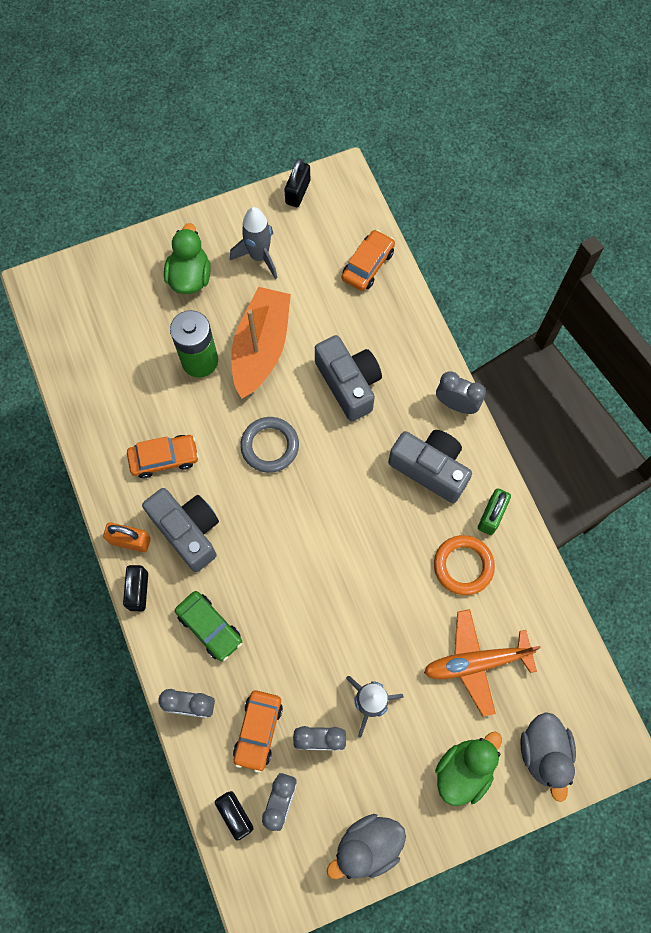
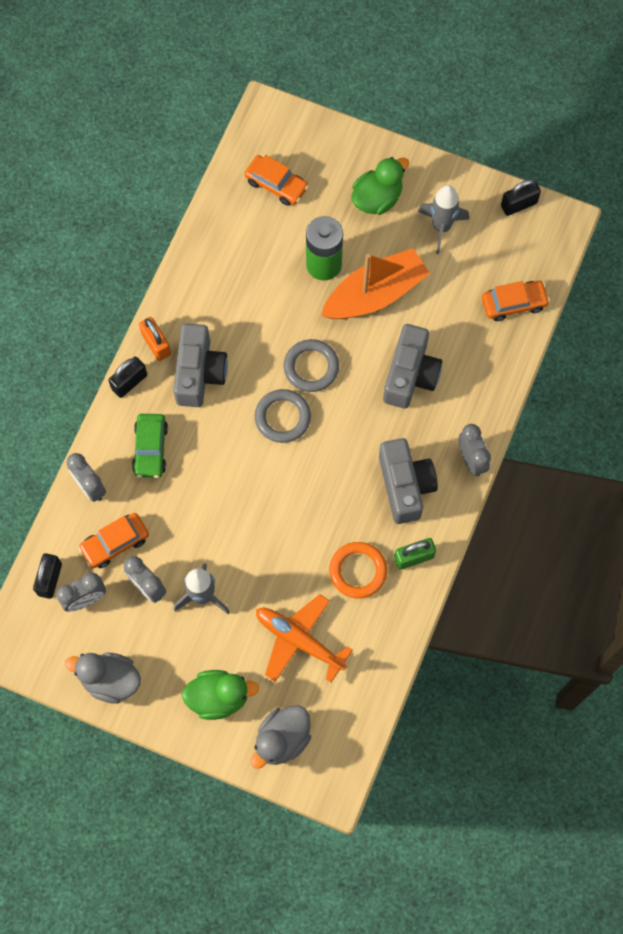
camera: 45 degrees right, 0 degrees up
(164, 458) = (232, 310): orange car -> orange car (276, 184)
(287, 504) = (282, 417): none -> grey ring

